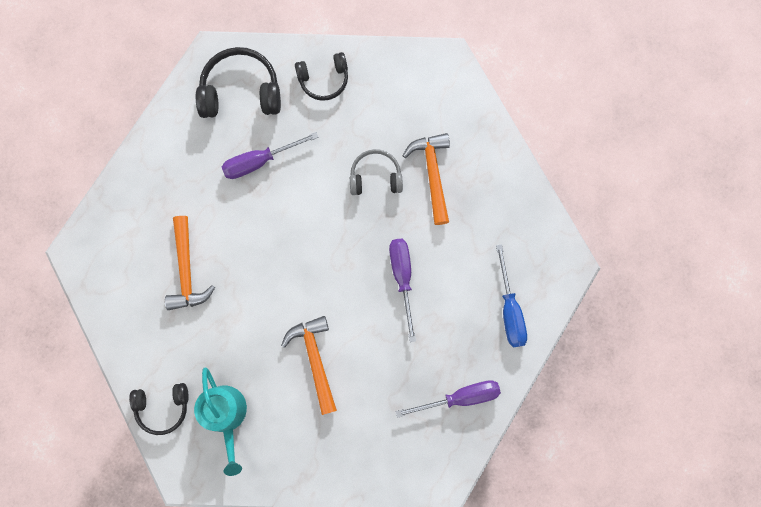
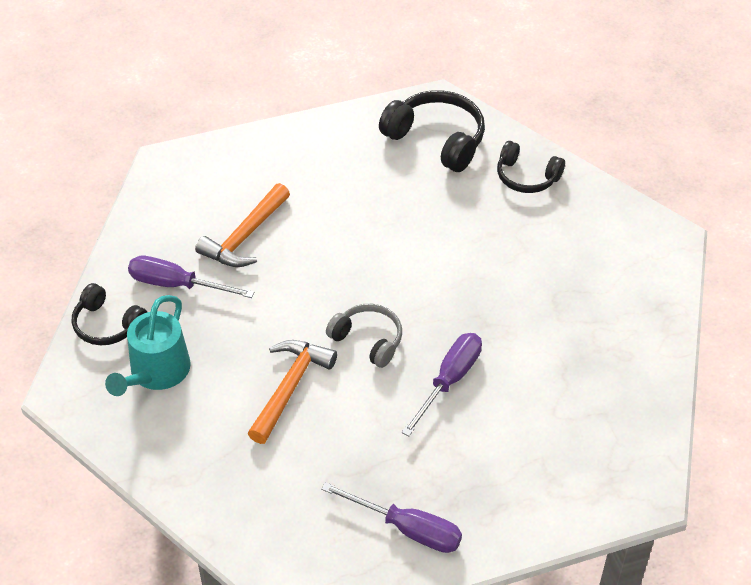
camera: 40 degrees right, 30 degrees down
(259, 161) = (401, 199): purple screwdriver -> purple screwdriver (176, 285)
(375, 177) = (504, 281): grey headphones -> grey headphones (368, 340)
(432, 174) = (567, 316): orange hammer -> none
(509, 309) = (541, 487): blue screwdriver -> none

